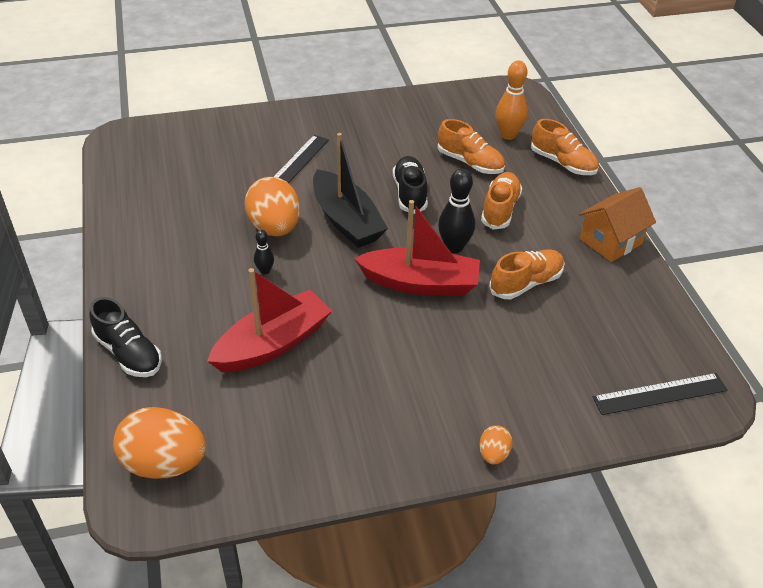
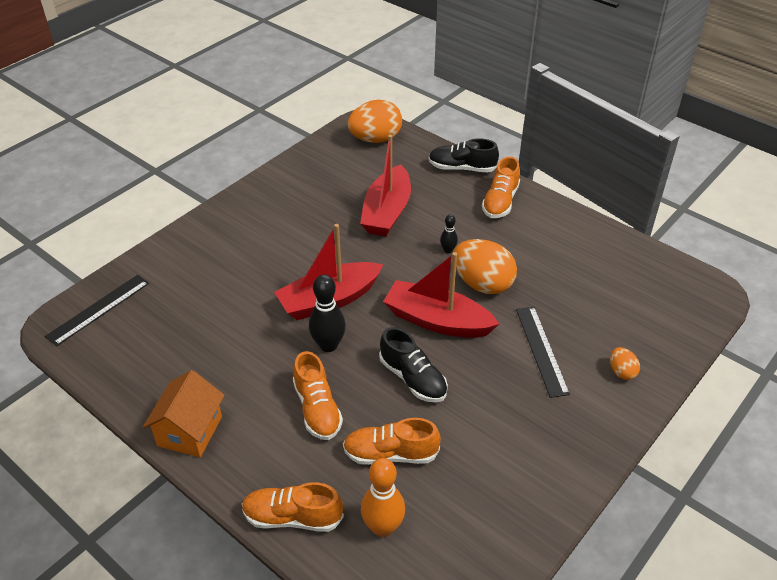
camera: 145 degrees right, 0 degrees up
(346, 220) = (437, 321): black boat -> red boat
(493, 454) = (198, 222): orange egg -> orange egg (621, 372)
(526, 283) = (245, 344): orange shoe -> orange shoe (500, 202)

